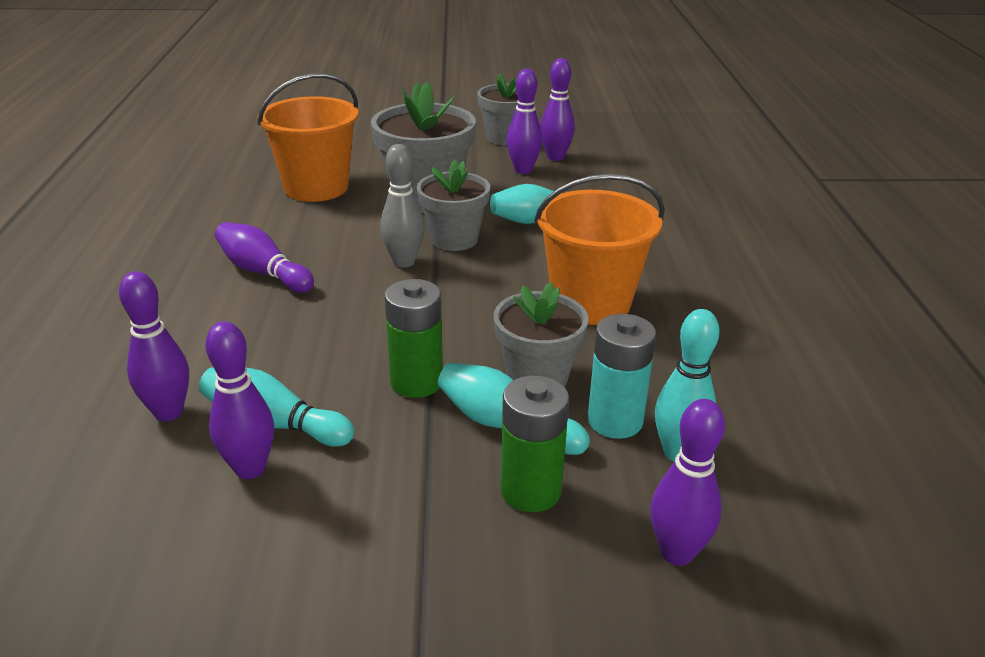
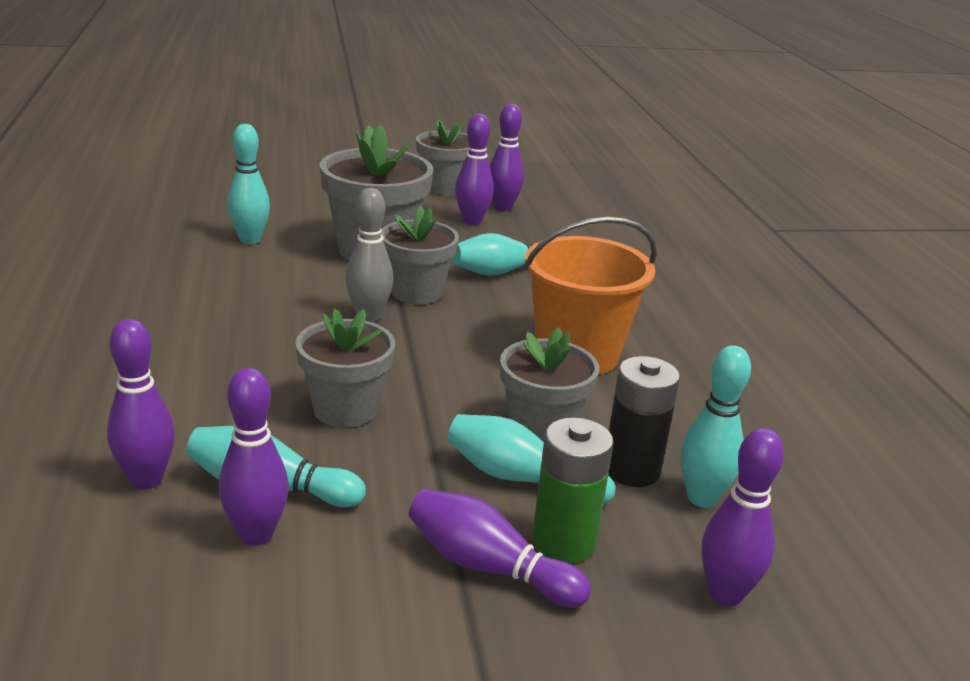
camera: 10 degrees left, 5 degrees down
(263, 272) = (214, 329): purple bowling pin -> purple bowling pin (489, 567)
(316, 188) = (250, 239): orange bucket -> turquoise bowling pin
(360, 351) = (345, 409): none -> grey flower pot
(416, 382) = (415, 439): green battery -> none
(615, 421) = (631, 470): turquoise battery -> black battery

